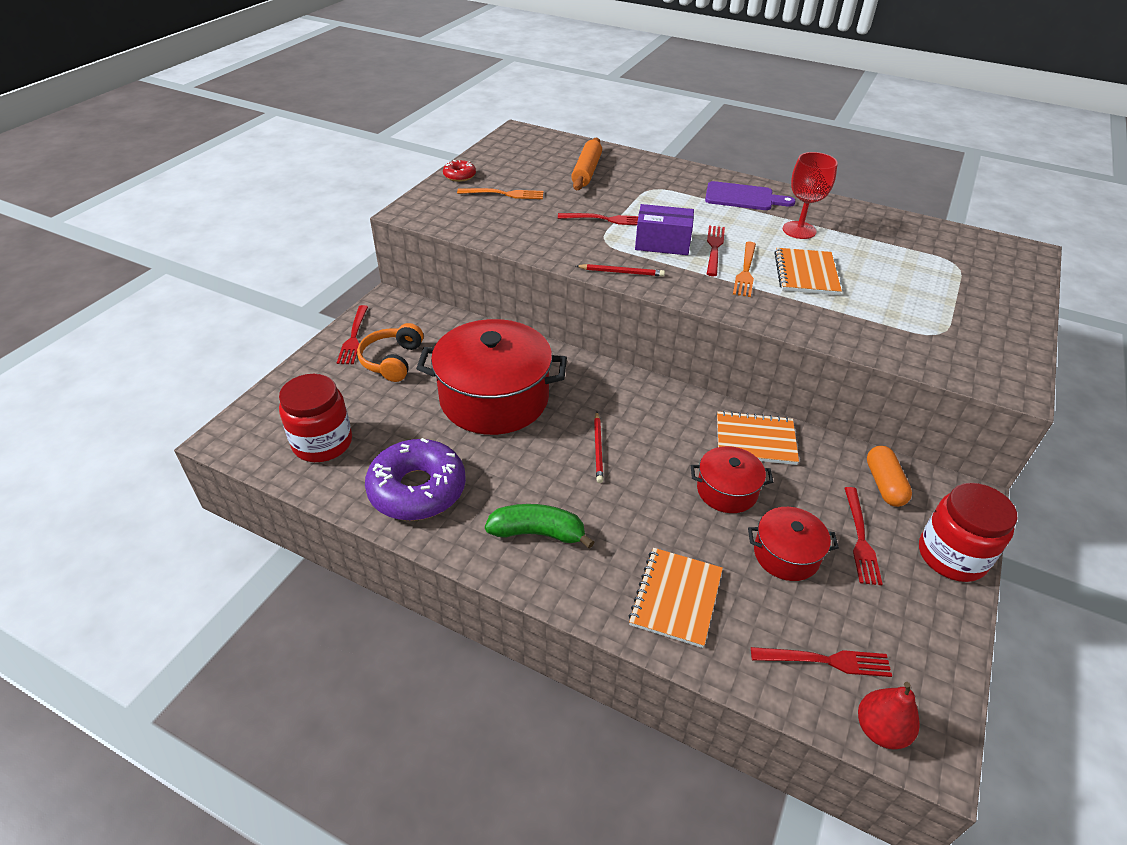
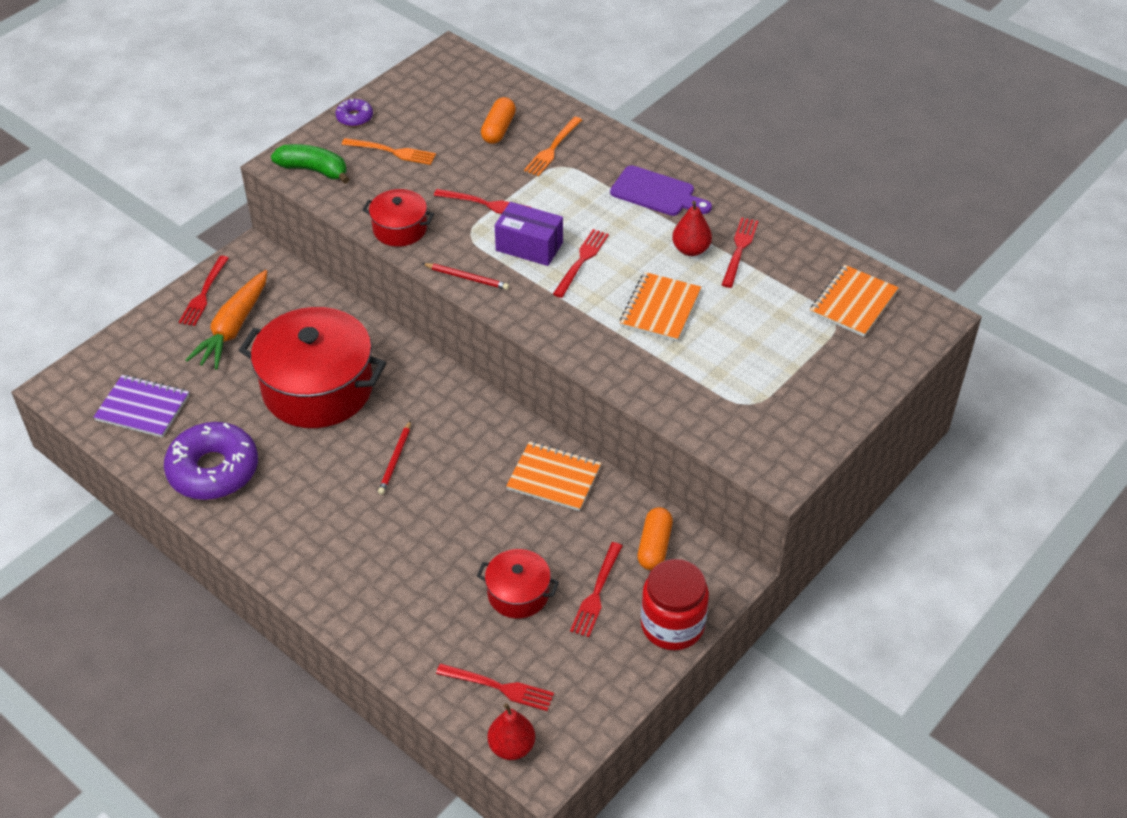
camera: 15 degrees right, 5 degrees up
(322, 443) = (142, 408): red jar -> purple notebook
(392, 360) = (233, 328): orange headphones -> orange carrot
(459, 176) = (354, 117): red donut -> purple donut
(537, 533) = (304, 531): green banana -> green banana (313, 170)
(586, 171) = (498, 129): orange rolling pin -> orange capsule
(676, 598) = (399, 611): orange notebook -> orange notebook (853, 303)
(727, 490) = (497, 524): red pot -> red pot (400, 229)
(745, 271) = (597, 296): orange fork -> orange fork (552, 149)
(799, 230) = (691, 249): red goblet -> red pear
(837, 225) = (739, 249): none -> red fork

